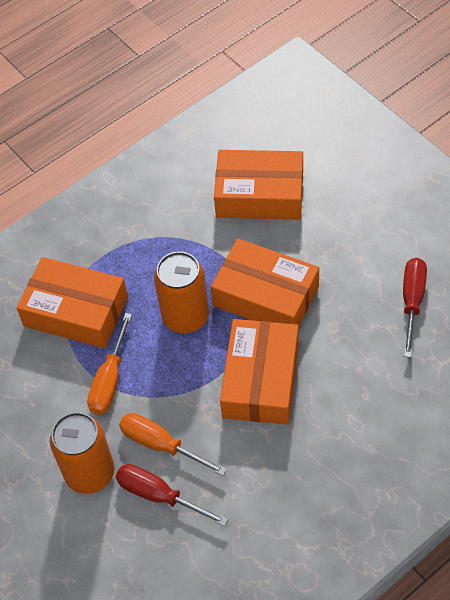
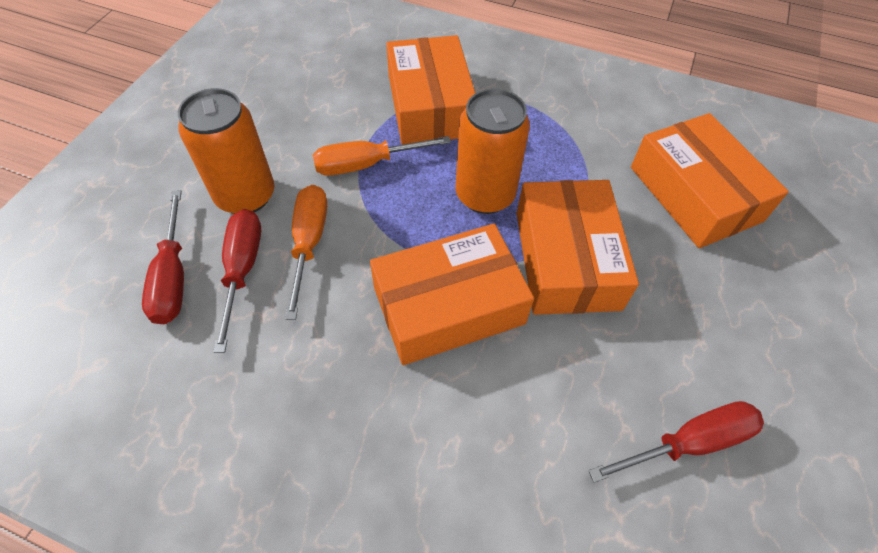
camera: 55 degrees right, 0 degrees up
(139, 543) = (173, 278): none -> red screwdriver

